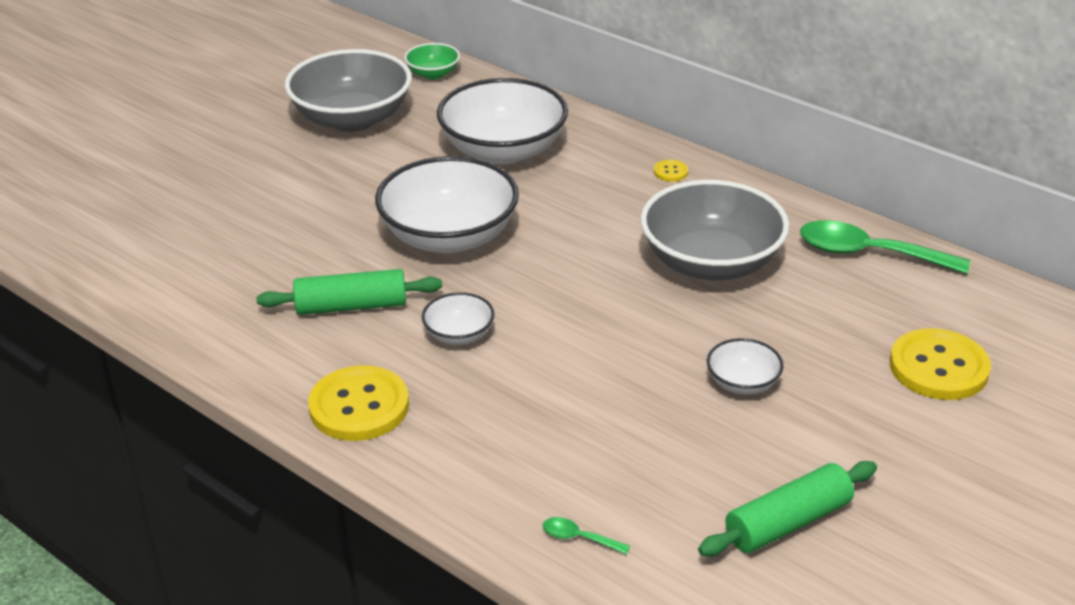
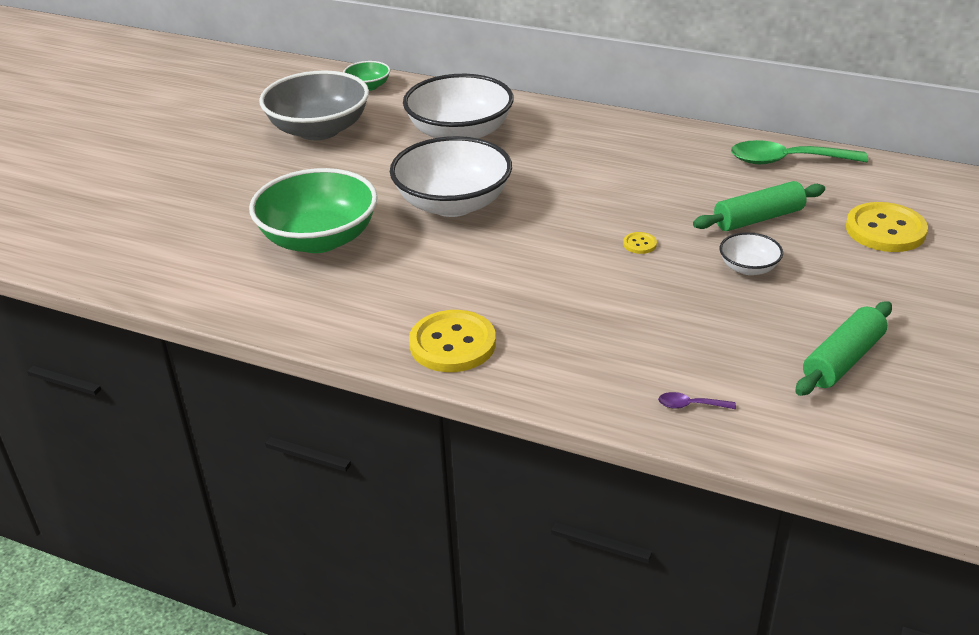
camera: 15 degrees left, 0 degrees up
(284, 252) = (319, 239): none -> green bowl
(351, 306) = (401, 269): green rolling pin -> green rolling pin (758, 218)
(459, 334) = (504, 274): white bowl -> none
(578, 538) = (690, 405): green spoon -> purple spoon
(670, 172) = (602, 128): yellow button -> yellow button (639, 244)
(711, 263) = (673, 187): grey bowl -> none

